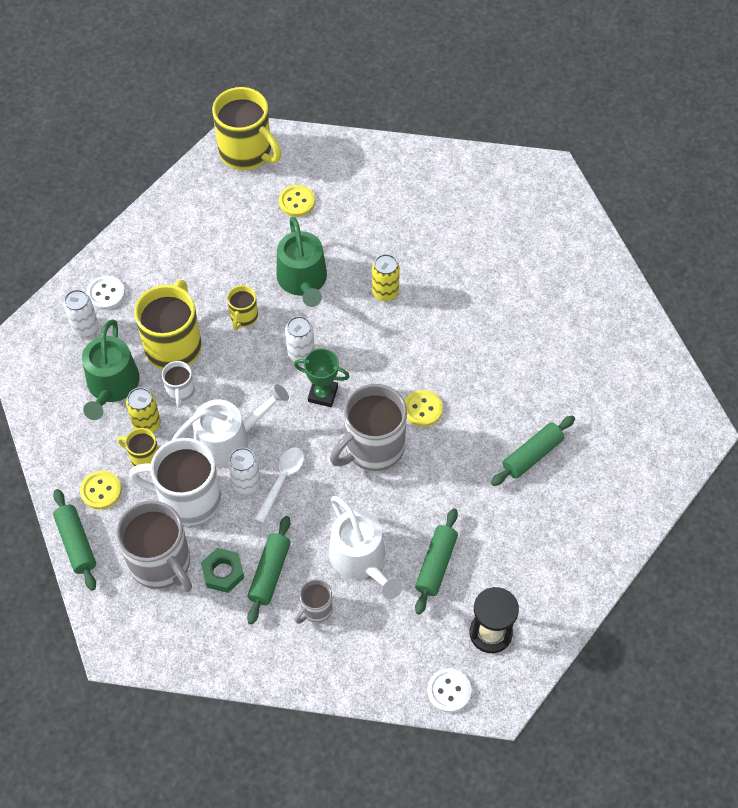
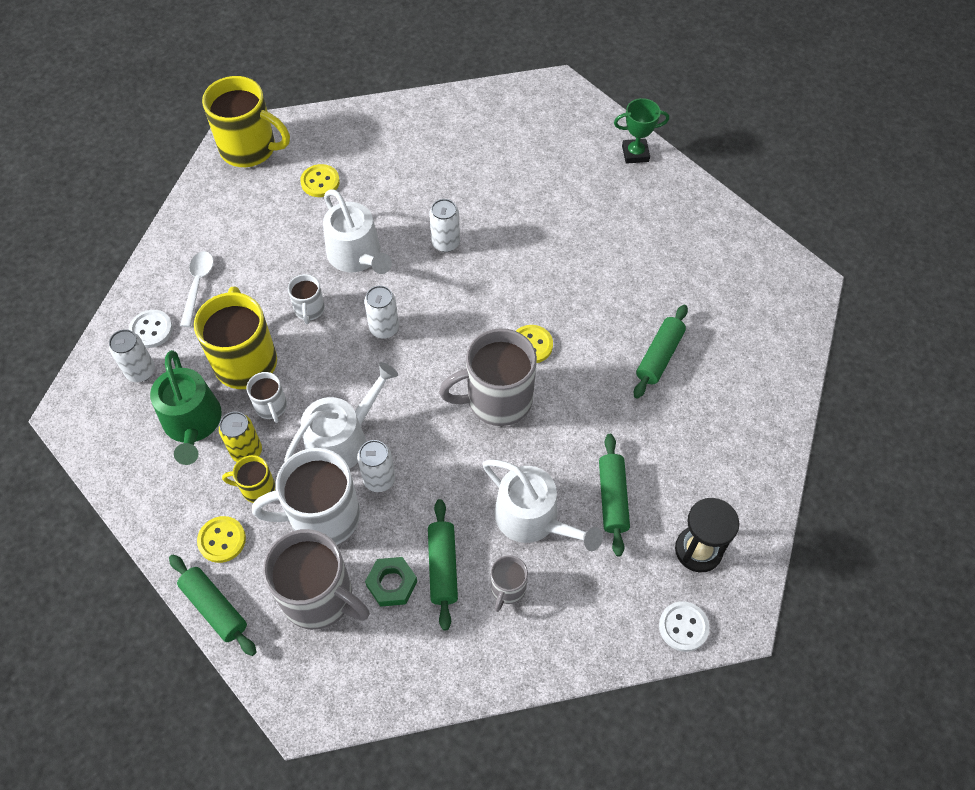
camera: 20 degrees left, 0 degrees up
(243, 317) = (309, 310): yellow mug -> white mug
(282, 480) = (416, 464): white spoon -> white spoon (198, 285)
(303, 280) = (357, 256): green watering can -> white watering can
(323, 394) = (423, 362): green trophy -> green trophy (635, 154)
(372, 447) = (497, 399): grey mug -> grey mug turned 45 degrees clockwise
(385, 292) = (445, 243): yellow can -> white can

